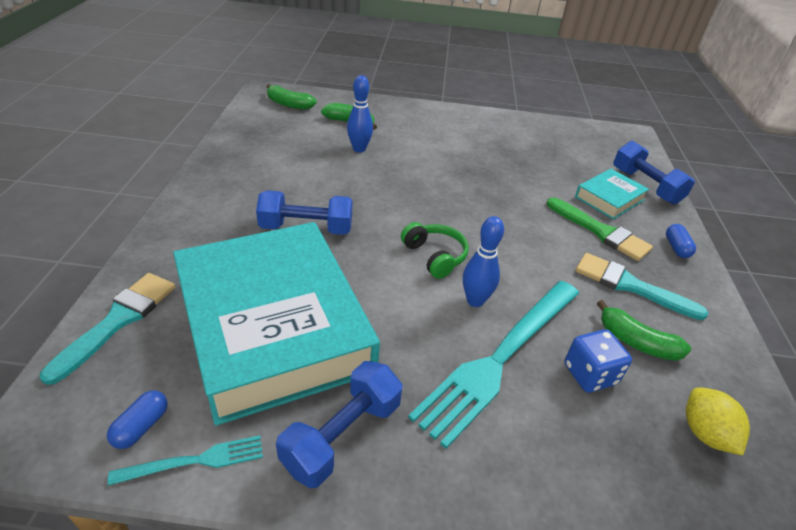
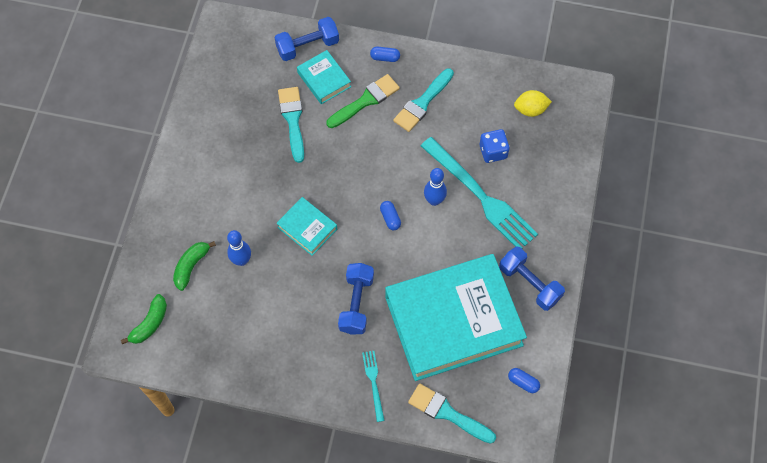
camera: 80 degrees left, 25 degrees up
(195, 461) = (543, 353): turquoise fork -> turquoise fork (373, 383)
(406, 189) = (307, 228): none -> turquoise book
(435, 256) = (390, 218): green headphones -> blue capsule
(542, 177) = (293, 120): none -> turquoise brush
(636, 342) = (470, 118): green banana -> none

